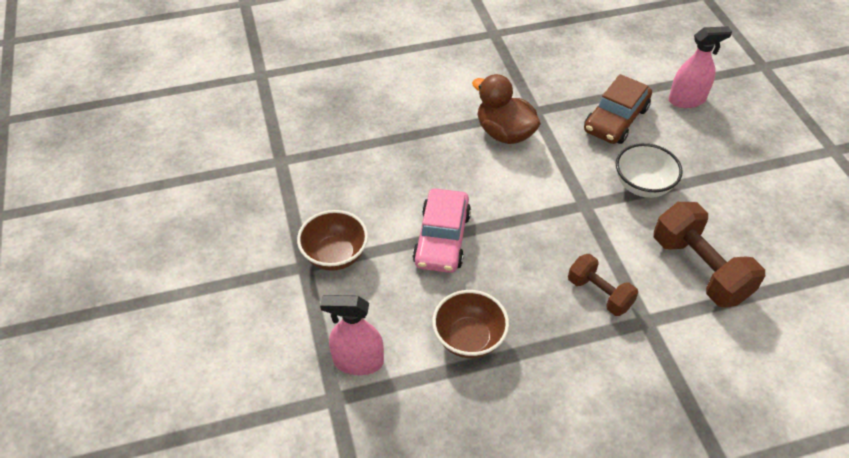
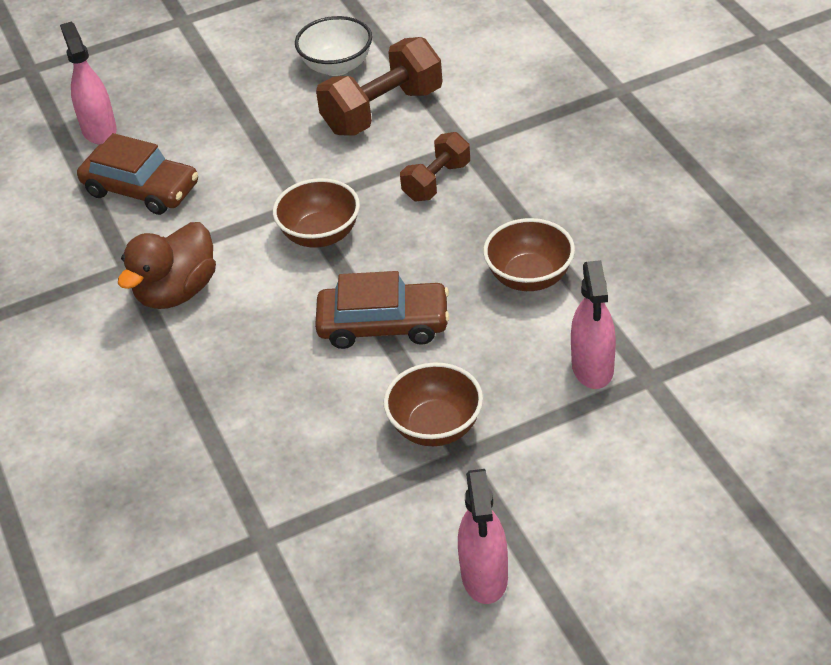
camera: 95 degrees left, 5 degrees down
(203, 262) = (484, 576): none -> pink spray bottle
(442, 239) = (383, 325): pink car -> brown car
(547, 213) = (320, 235): none -> brown bowl
(642, 186) = (261, 159): white bowl -> white bowl (337, 66)

